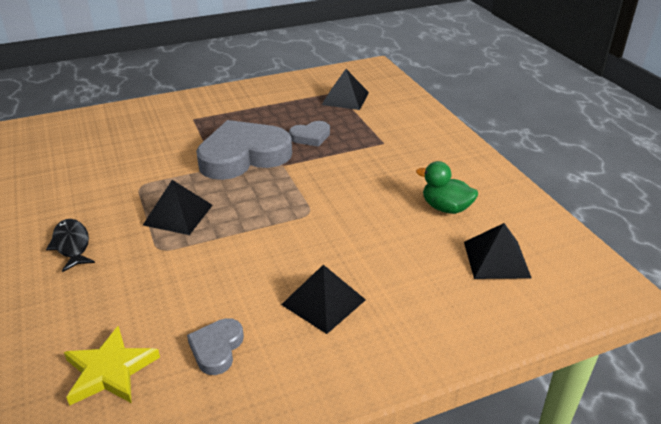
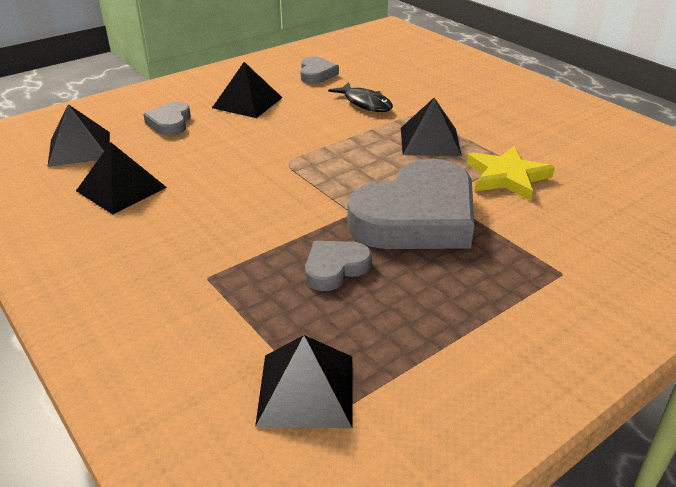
camera: 165 degrees right, 0 degrees up
(72, 245) = (499, 107): black fish -> black fish (365, 103)
(110, 370) = (379, 59): yellow star -> yellow star (507, 177)
(411, 281) = (170, 123): none -> grey heart
(446, 208) = (121, 189): green duck -> black pyramid

